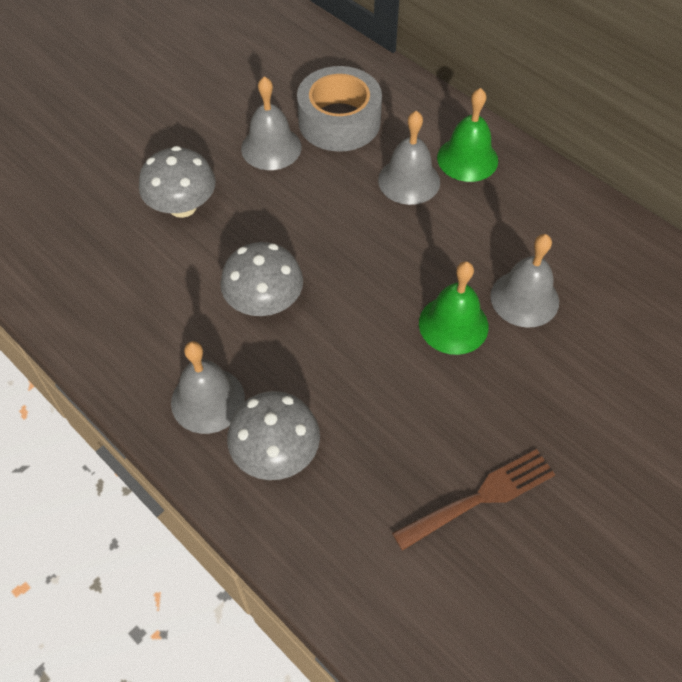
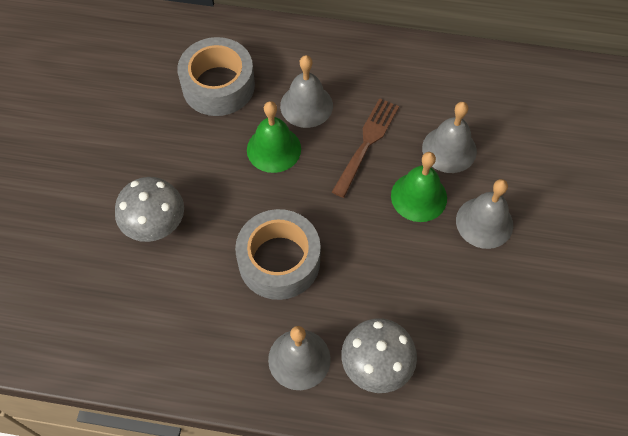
camera: 35 degrees left, 5 degrees up
(264, 302) = (279, 261): grey mushroom -> grey tape
(271, 147) = (184, 136): grey bell -> grey bell (484, 222)
(467, 159) = (333, 65): green bell -> green bell (273, 149)
(480, 497) = (524, 305): brown fork -> brown fork (367, 143)

